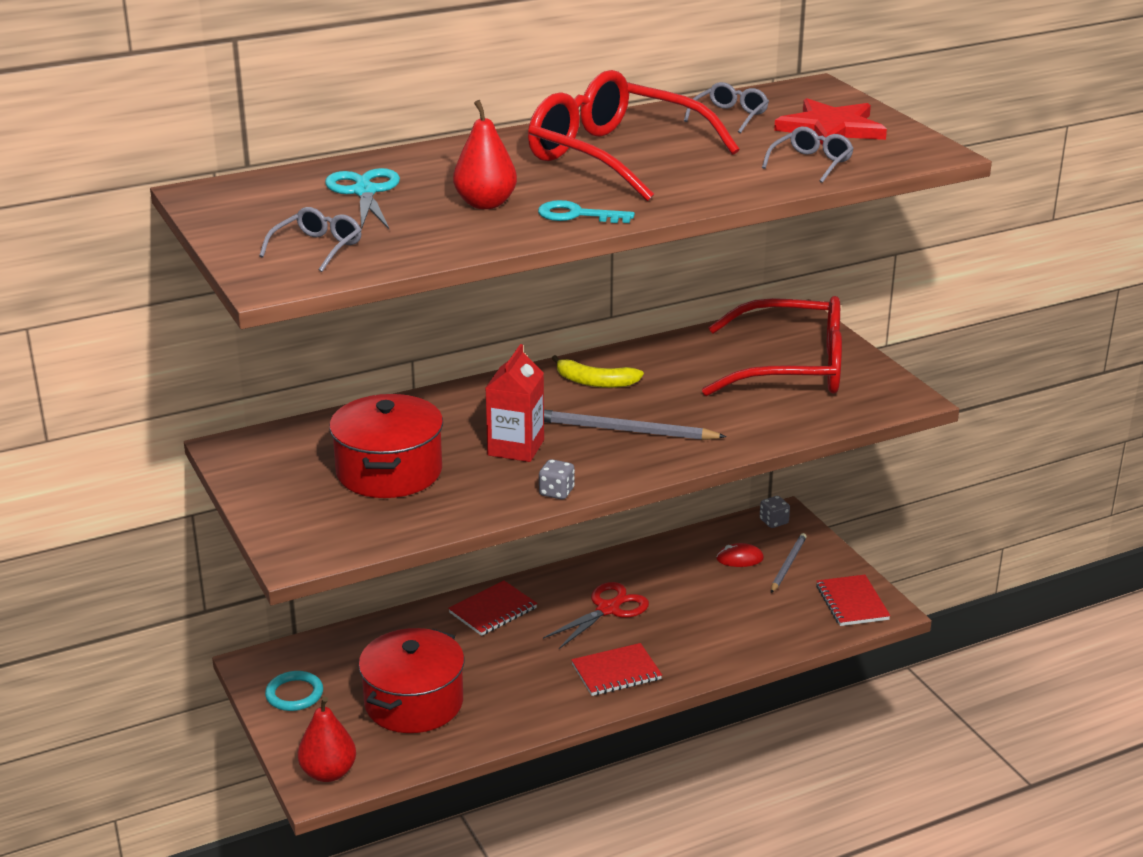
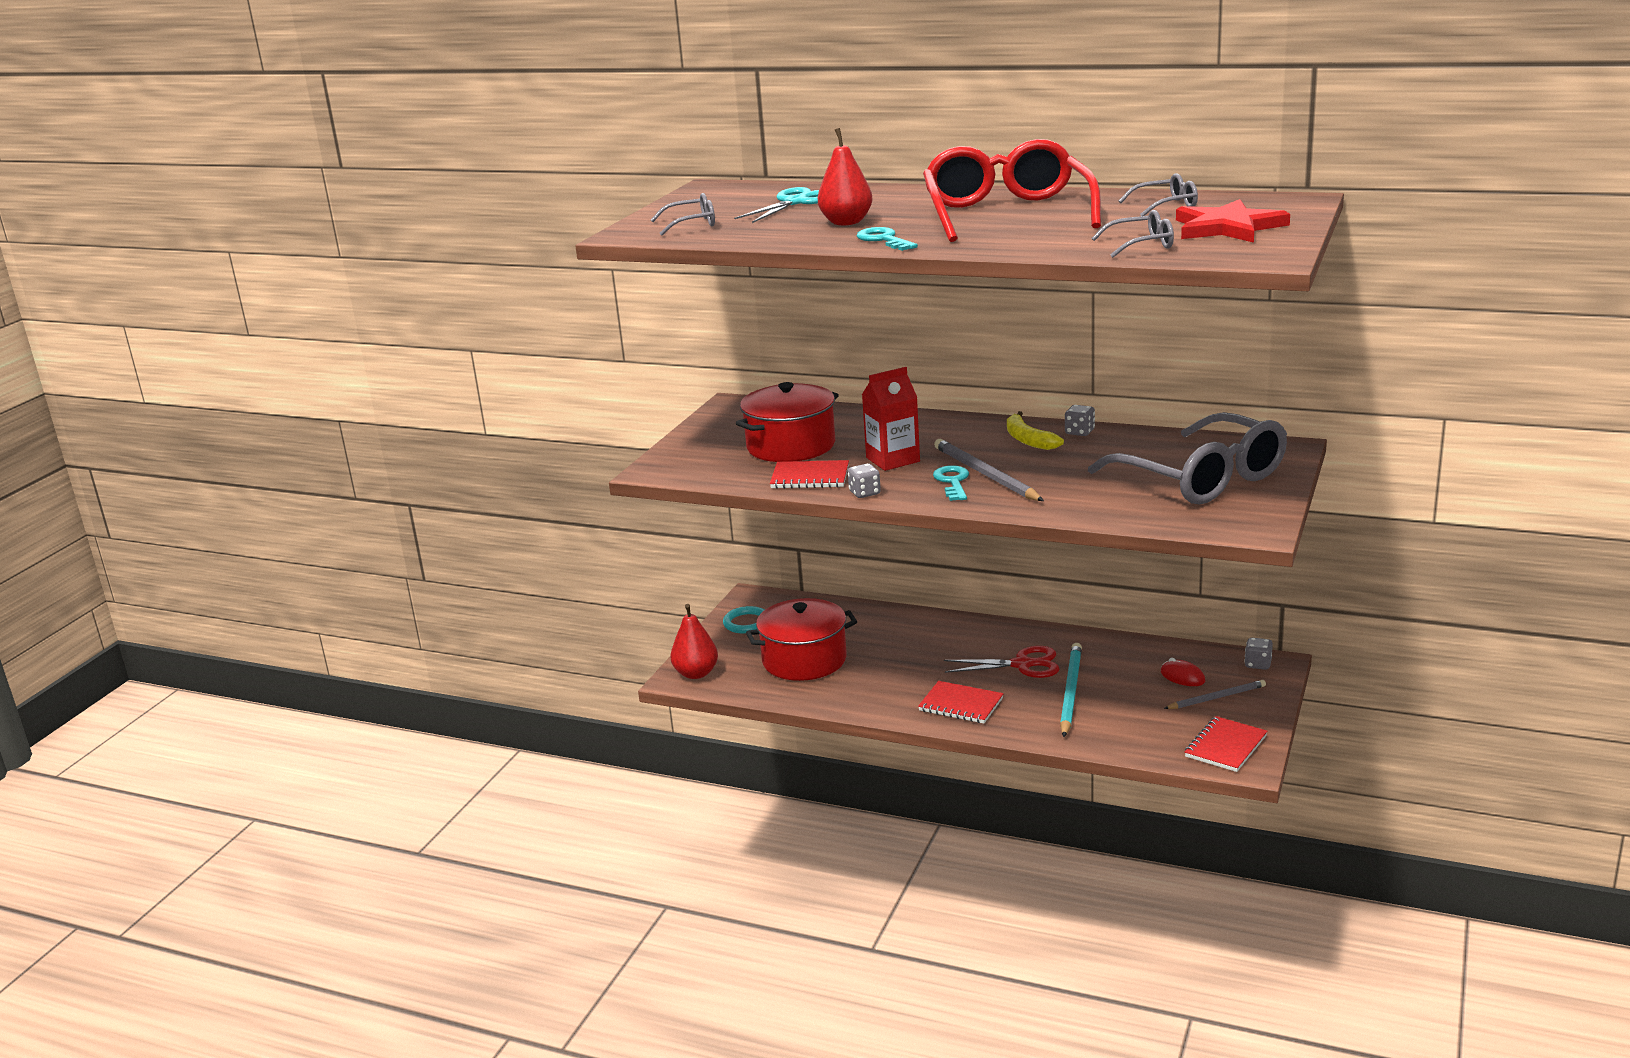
camera: 50 degrees right, 5 degrees down
(493, 610) = (942, 630): red notebook -> red notebook (810, 477)
(611, 449) = (952, 482): none -> turquoise key
(623, 358) = (1079, 432): none -> grey dice
(681, 614) = (1070, 692): none -> turquoise pencil
(791, 368) = (1201, 478): red glasses -> grey glasses

